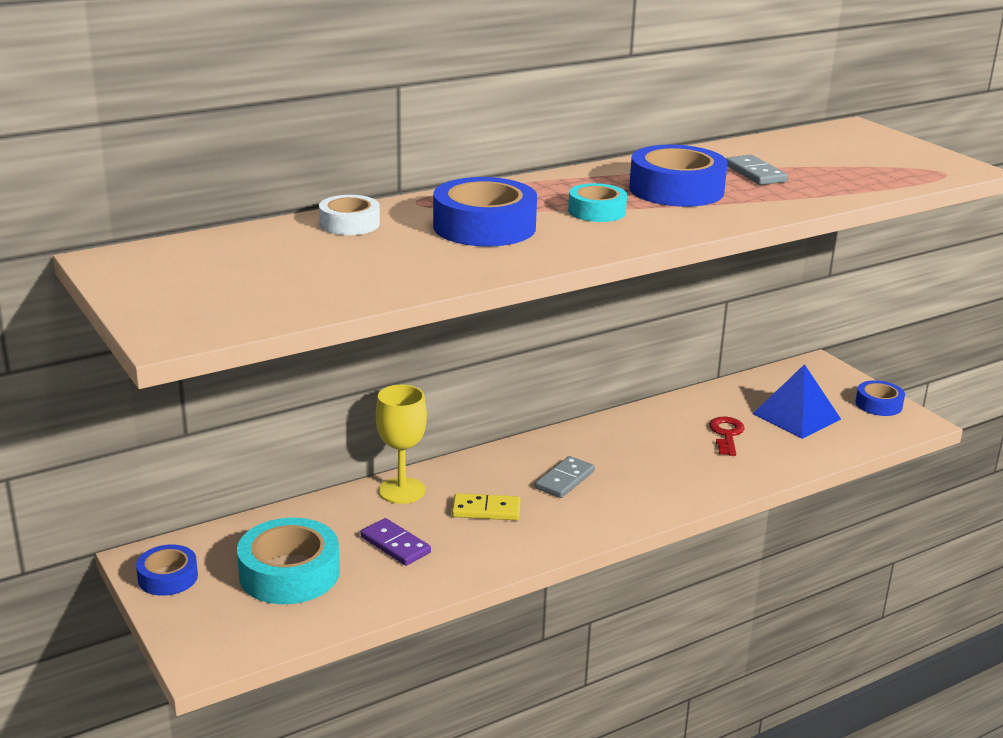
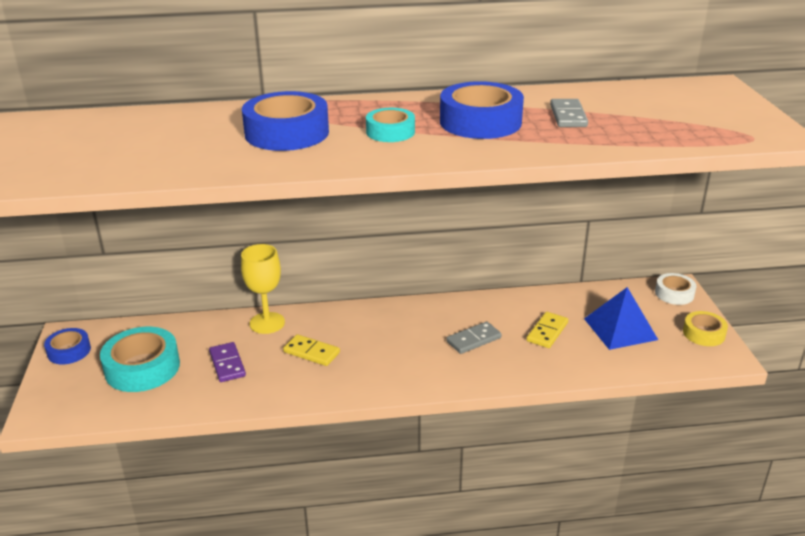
camera: 25 degrees right, 5 degrees up
(349, 224) = (195, 117): white tape -> white tape (674, 294)
(564, 480) = (388, 341): grey domino -> grey domino (473, 340)
(726, 434) = (547, 332): red key -> yellow domino
(878, 404) = (703, 333): blue tape -> yellow tape

